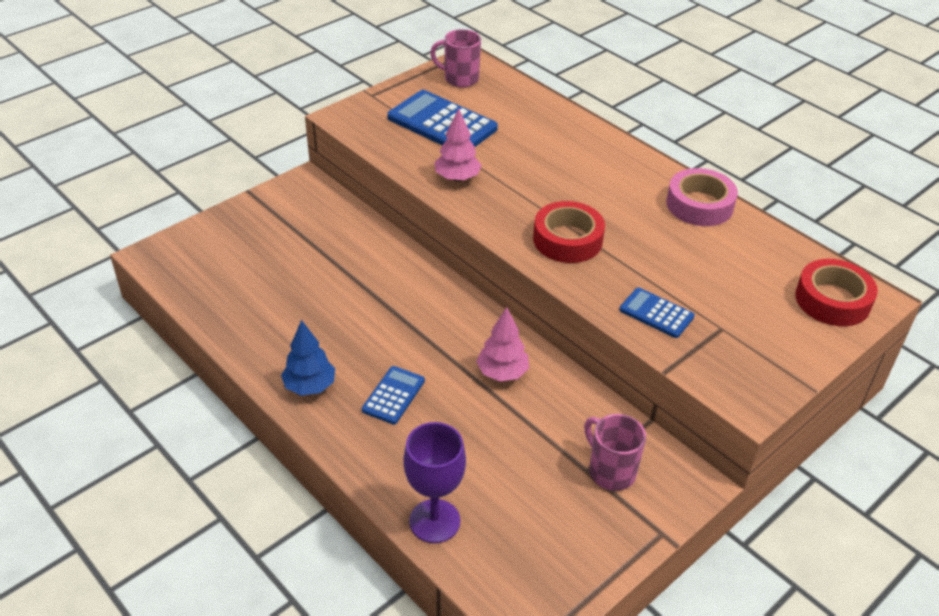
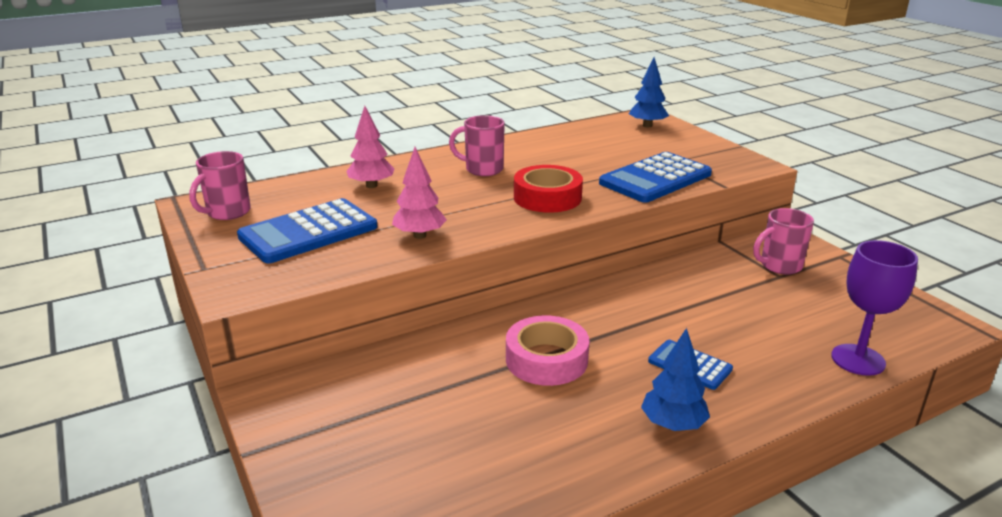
camera: 75 degrees left, 15 degrees down
(502, 373) = (660, 298): pink tree -> pink tree (371, 186)
(615, 190) = (482, 169): none -> pink mug
(656, 313) = (655, 179): blue calculator -> blue calculator, size x1.85
(699, 205) = (520, 144): pink tape -> pink tape (546, 359)
(832, 300) = (647, 125): red tape -> blue tree

